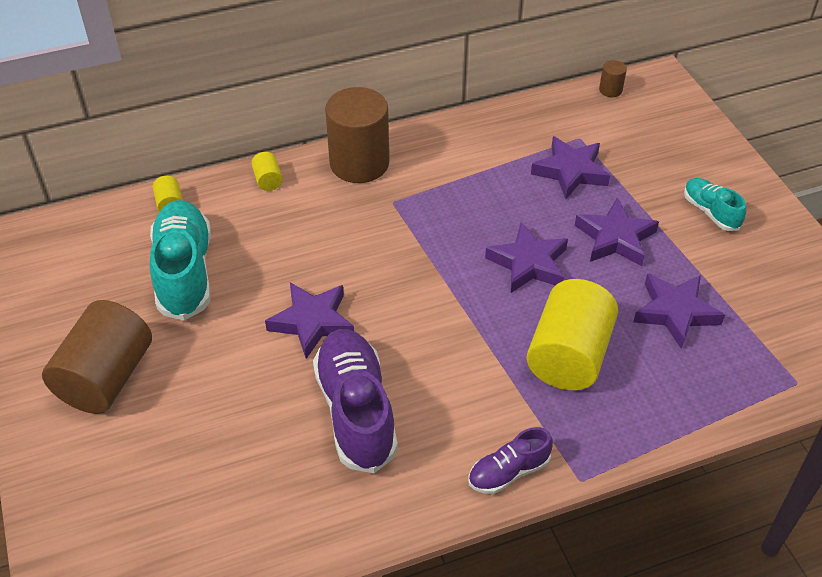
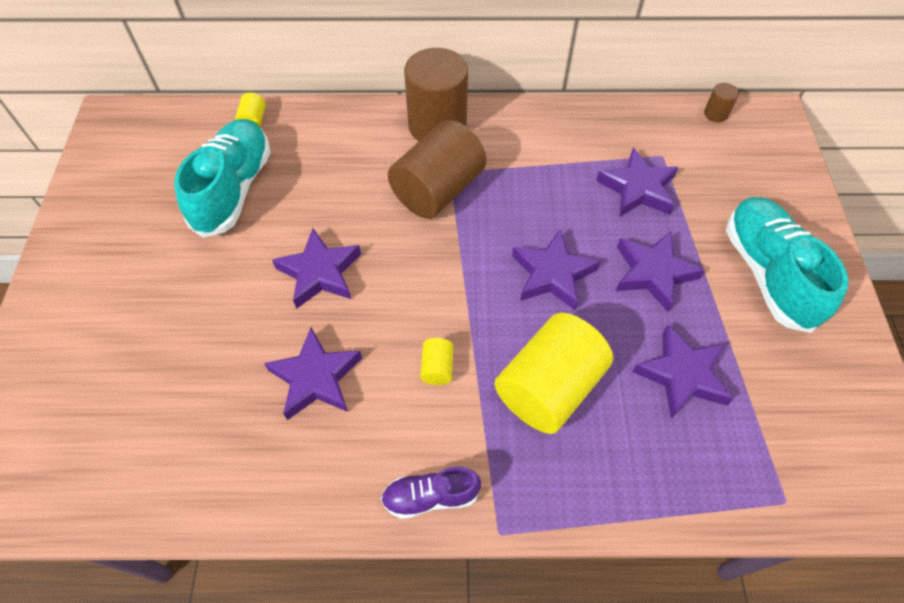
camera: 20 degrees right, 10 degrees up
(106, 377) = (119, 271): brown cylinder -> brown cylinder (438, 190)
(268, 180) = (348, 120): yellow cylinder -> yellow cylinder (437, 368)
(356, 411) = (316, 378): purple shoe -> purple star
(710, 212) = (767, 273): turquoise shoe -> turquoise shoe, size x1.87

